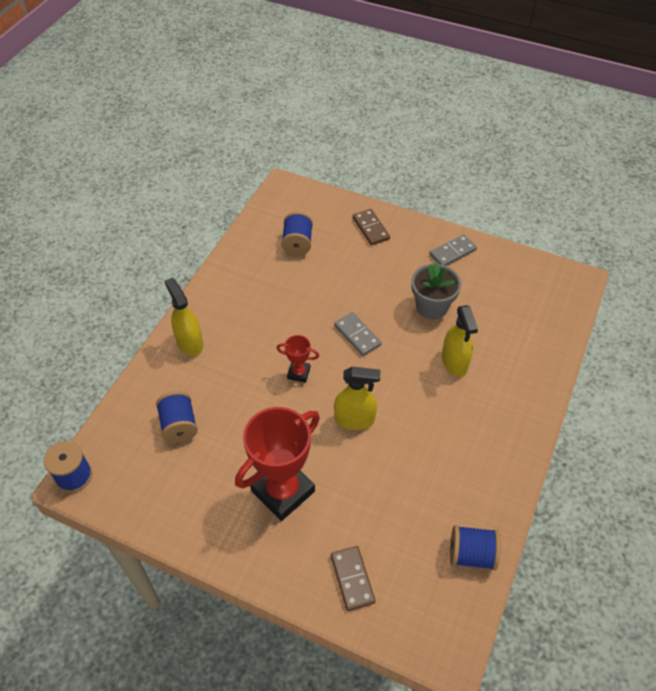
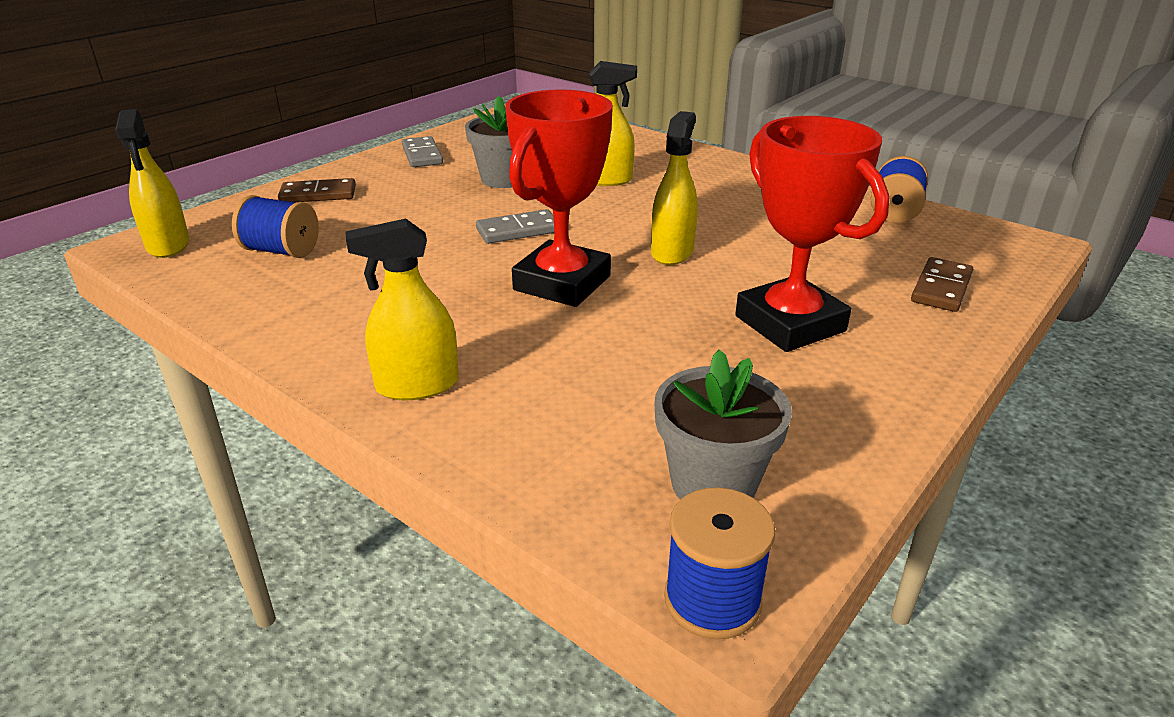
camera: 75 degrees left, 20 degrees down
(139, 468) = (713, 483): none -> grey flower pot
(179, 425) = (621, 418): blue spool -> none
(289, 199) = (168, 245): none -> yellow spray bottle
(298, 373) = (562, 283): red trophy -> red trophy, size x2.16
(352, 579) = (941, 288): brown domino -> brown domino turned 60 degrees counterclockwise

